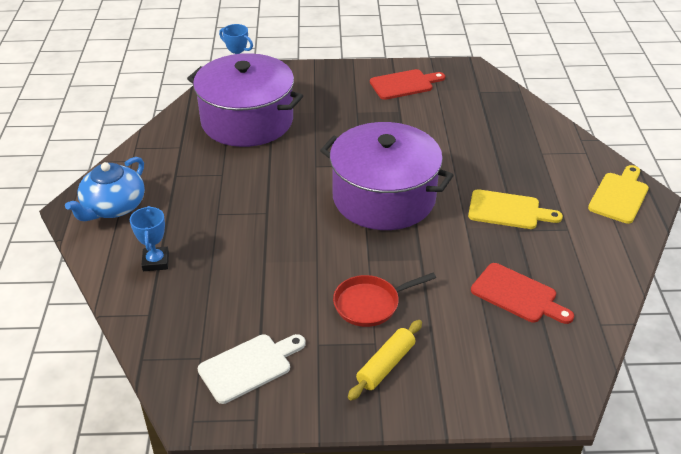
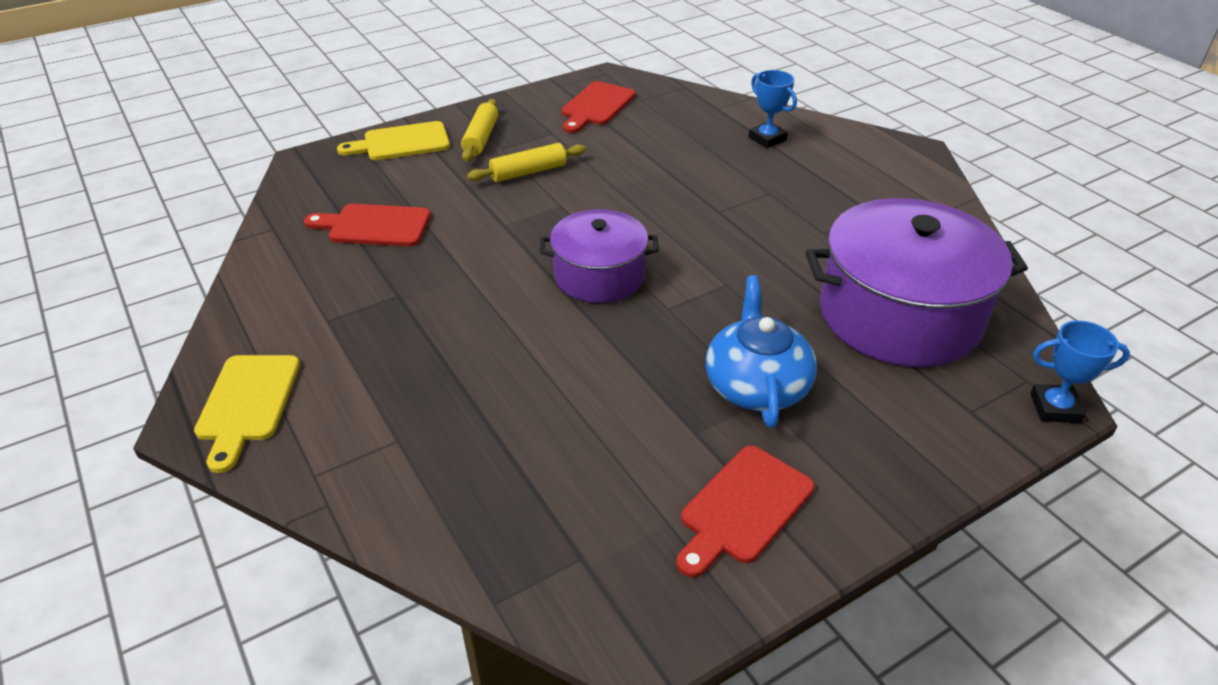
camera: 150 degrees right, 0 degrees up
(113, 207) = (880, 163): blue teapot -> blue teapot (756, 385)
(249, 366) = (596, 106): white cutting board -> red cutting board
(370, 304) = (528, 172): red pan -> yellow rolling pin
(384, 197) = (599, 276): purple pot -> purple pot, size x0.60
(508, 210) = (420, 317): yellow cutting board -> yellow cutting board (401, 142)

